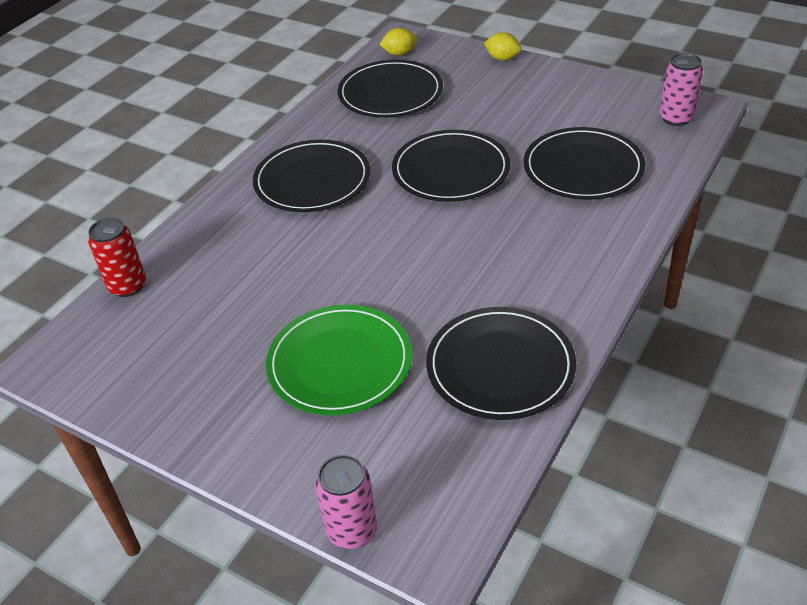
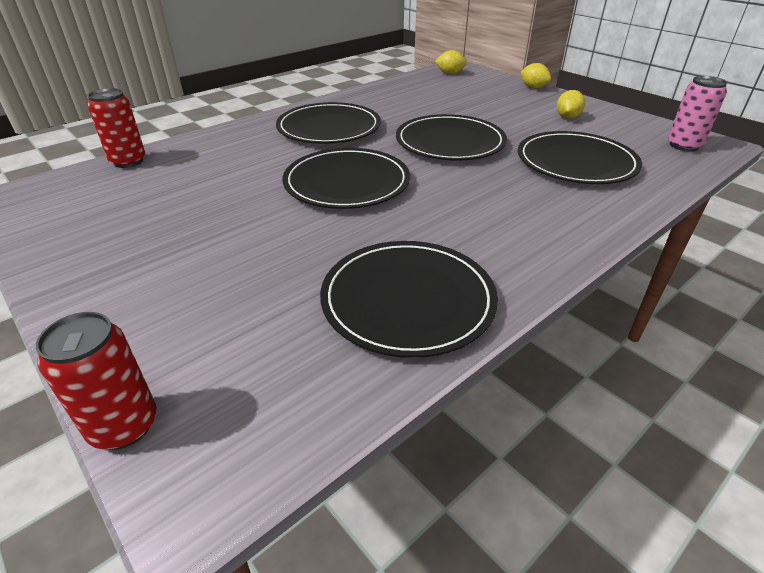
camera: 15 degrees right, 5 degrees down
(339, 363) = (248, 255): green plate -> none
(352, 530) = (124, 426): pink can -> red can
(390, 93) = (428, 92): black plate -> black plate (347, 182)
(554, 101) = (567, 117): none -> yellow lemon

